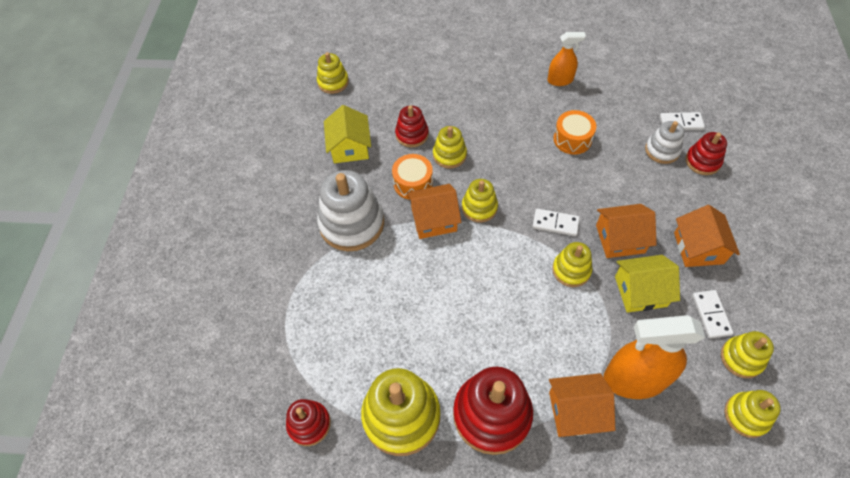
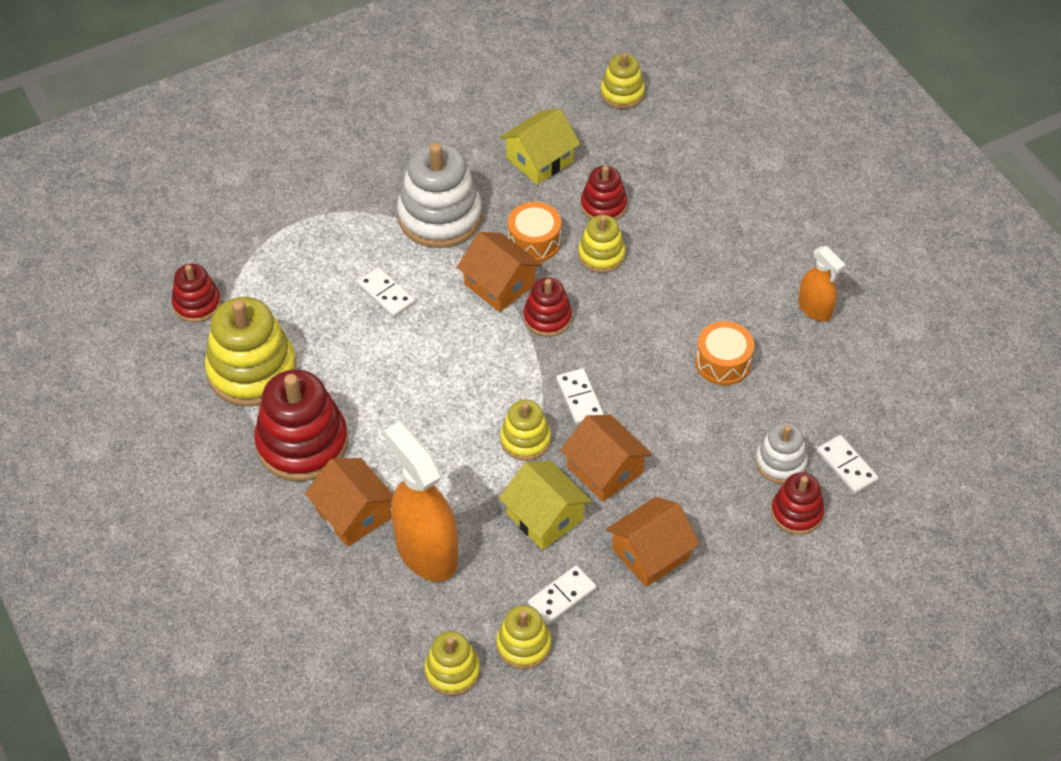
camera: 55 degrees right, 5 degrees down
(394, 289) = (386, 294): none -> white domino
(479, 207) = (547, 317): yellow stacking toy -> red stacking toy

